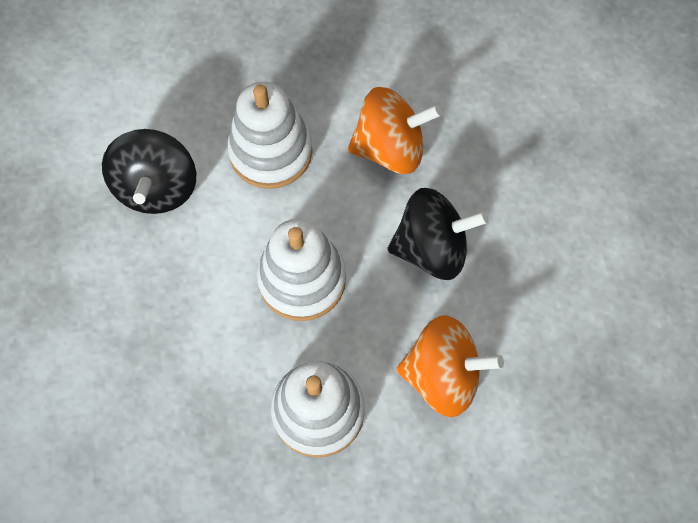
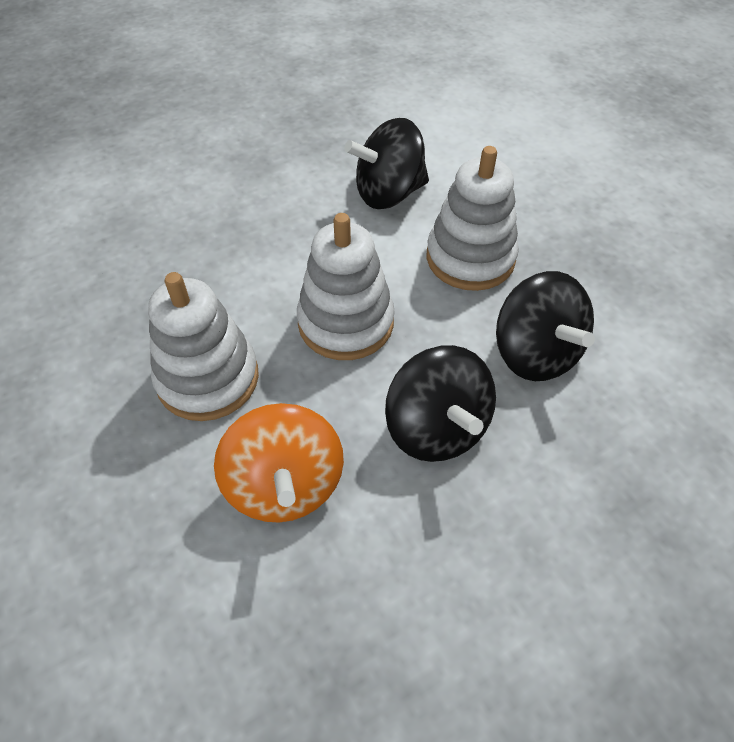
camera: 70 degrees right, 15 degrees down
(390, 148) = (535, 353): orange spinning top -> black spinning top

